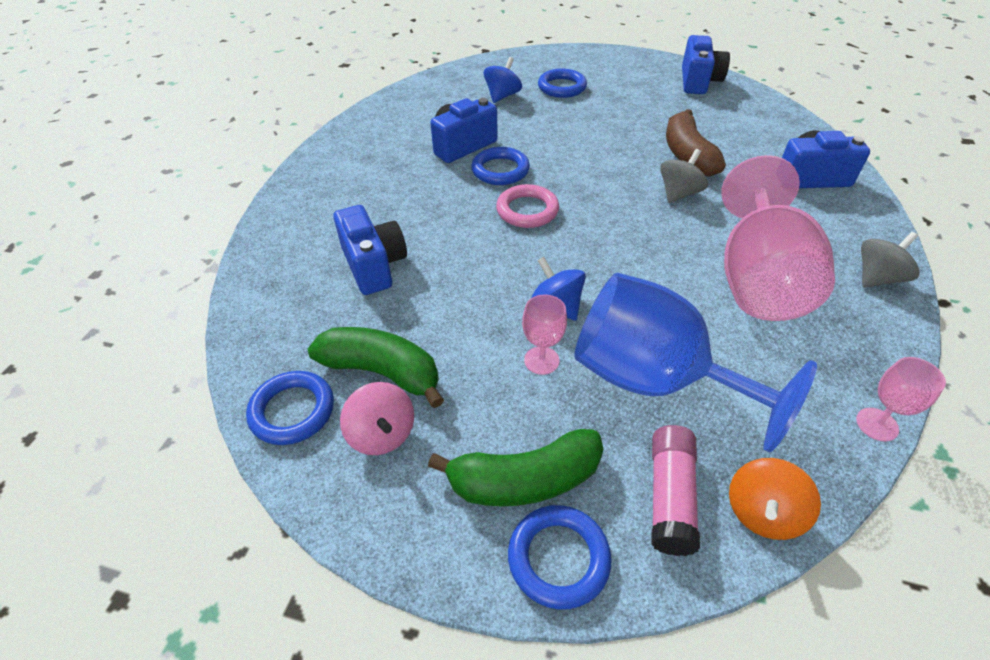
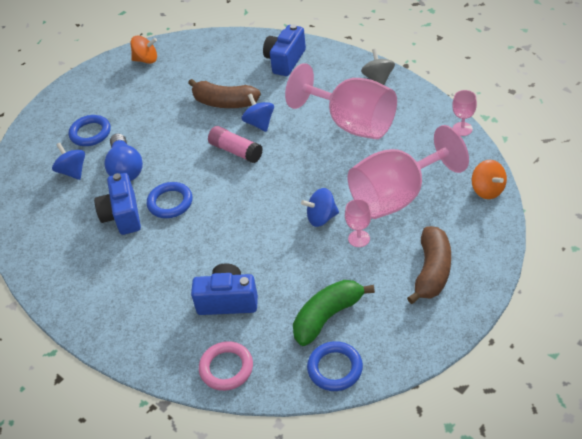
camera: 60 degrees left, 0 degrees up
(382, 434) = (374, 326): pink spinning top -> none
(524, 480) = (432, 271): green banana -> brown banana
(527, 210) = (225, 202): pink ring -> pink ring (226, 368)
(529, 124) = (125, 168): none -> blue light bulb
(558, 558) = (479, 272): blue ring -> none
(655, 380) = (397, 196): blue goblet -> pink goblet
(670, 496) = (466, 218): pink glue stick -> pink glue stick (236, 151)
(679, 193) = (259, 123): grey spinning top -> blue spinning top
(698, 82) = (146, 60): blue camera -> orange spinning top

